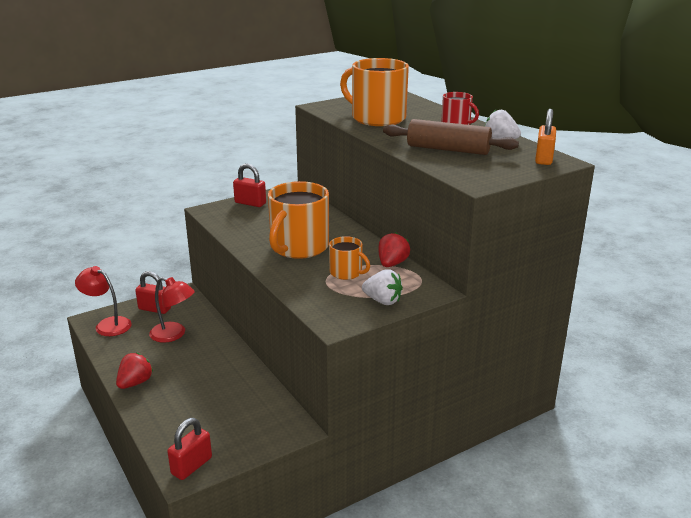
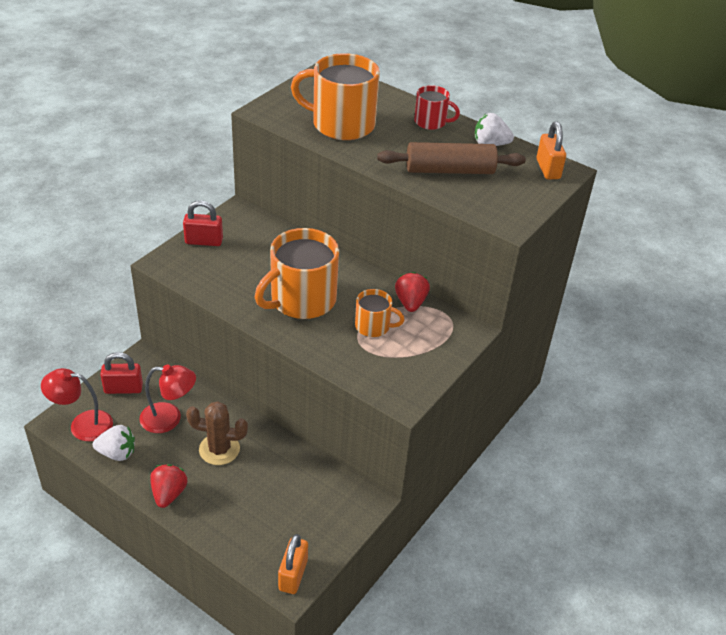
camera: 25 degrees left, 15 degrees up
(191, 466) = (293, 575): red padlock -> orange padlock
(197, 363) = (219, 449): none -> brown cactus
(298, 247) = (301, 300): orange mug -> orange mug turned 45 degrees clockwise
(382, 301) = (430, 357): white strawberry -> white strawberry (117, 453)

